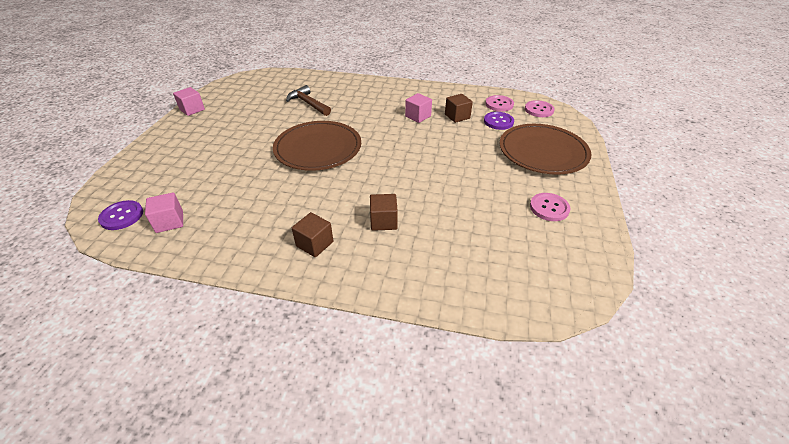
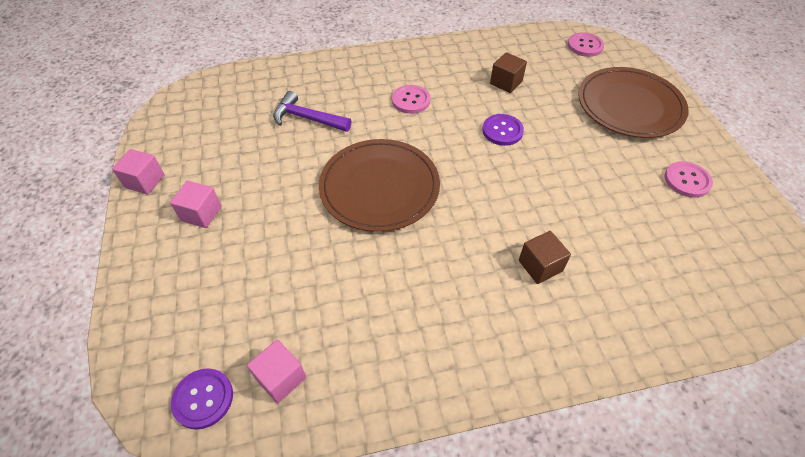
camera: 25 degrees left, 10 degrees up
(308, 103) = (307, 118): brown hammer -> purple hammer
(314, 244) = (490, 330): brown cube -> none
(418, 116) = (461, 96): pink cube -> pink cube (201, 213)
(498, 122) = (555, 76): purple button -> purple button (502, 131)
(499, 104) = (538, 50): pink button -> pink button (411, 100)

